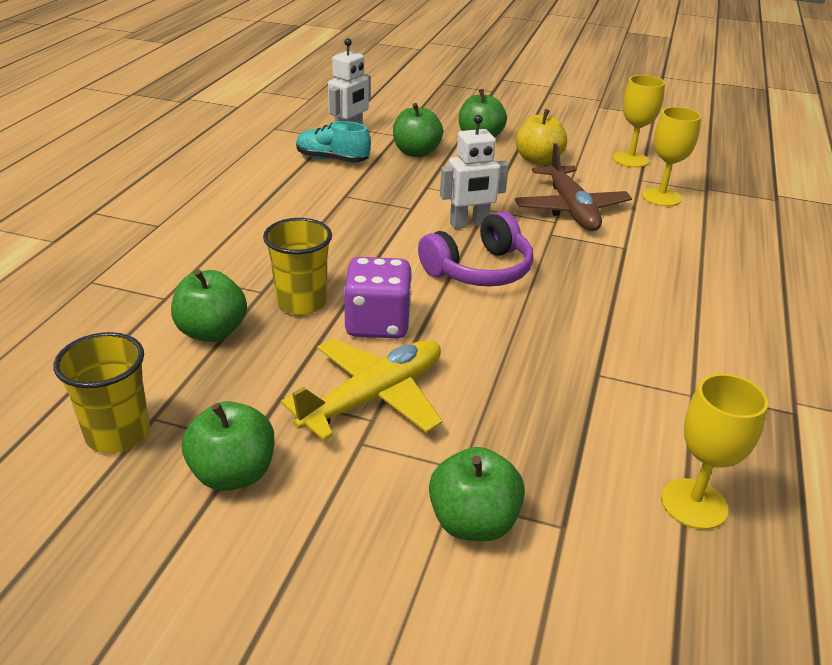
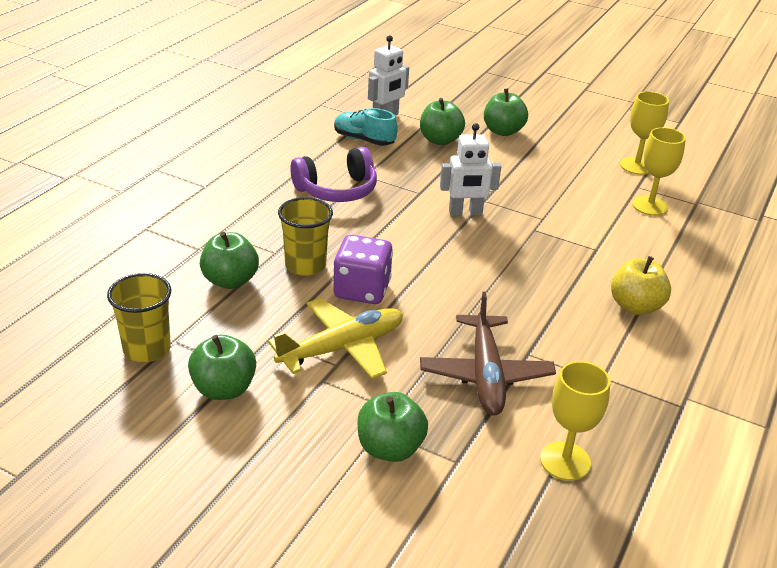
camera: 10 degrees right, 0 degrees up
(479, 270) = (460, 255): purple headphones -> purple headphones (337, 190)
(538, 160) = (549, 158): yellow apple -> yellow apple (635, 306)
(570, 209) = (561, 208): brown plane -> brown plane (485, 374)

